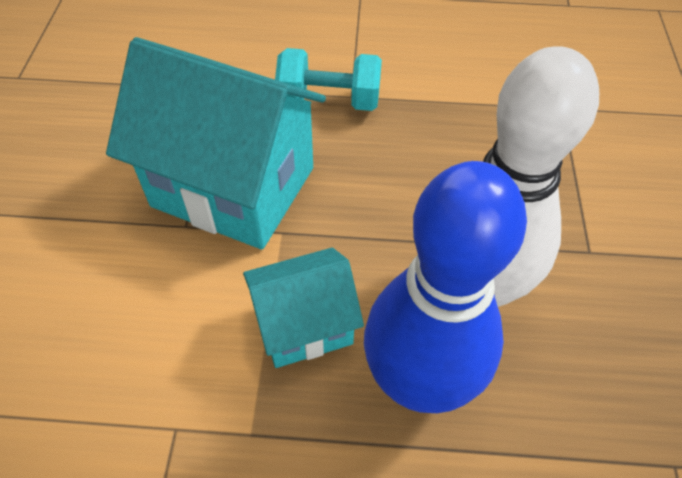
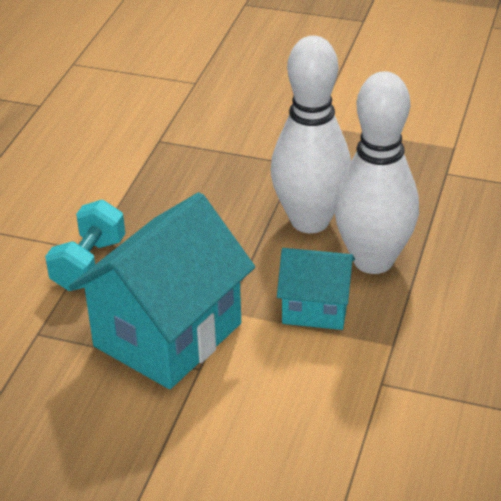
camera: 75 degrees left, 15 degrees down
(304, 325) = (315, 308): turquoise house -> turquoise house turned 75 degrees counterclockwise
(418, 382) = (373, 260): blue bowling pin -> white bowling pin

